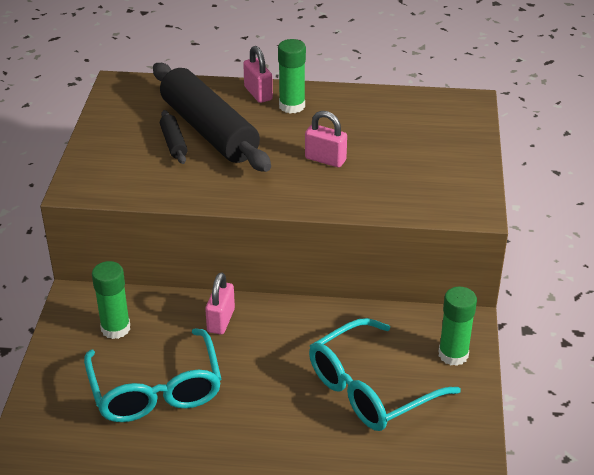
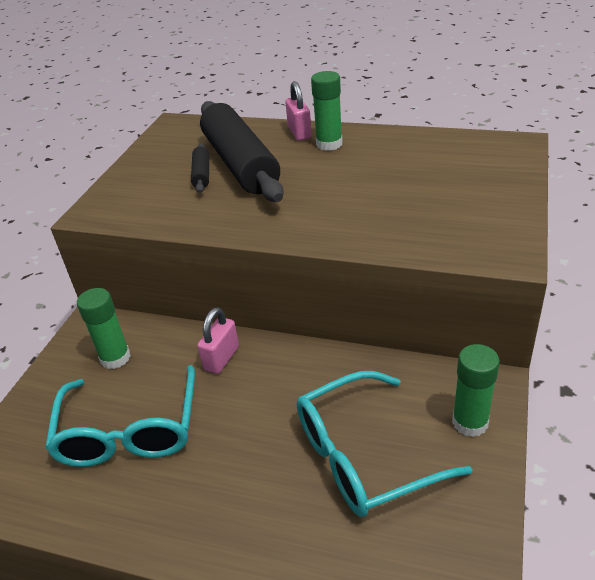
camera: 15 degrees right, 0 degrees up
(325, 159) = (349, 194): pink padlock -> none

